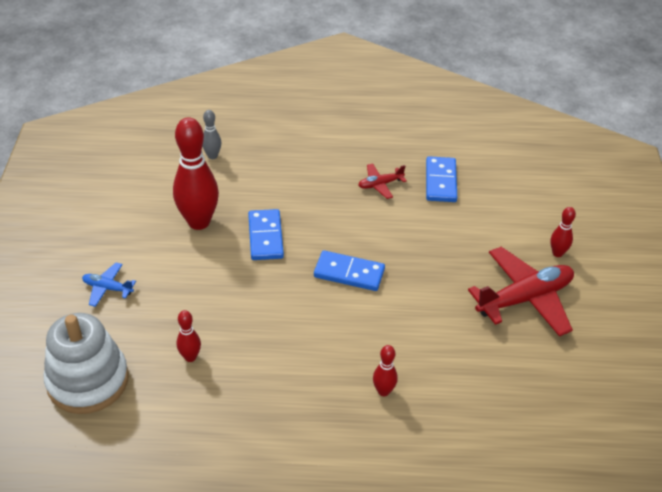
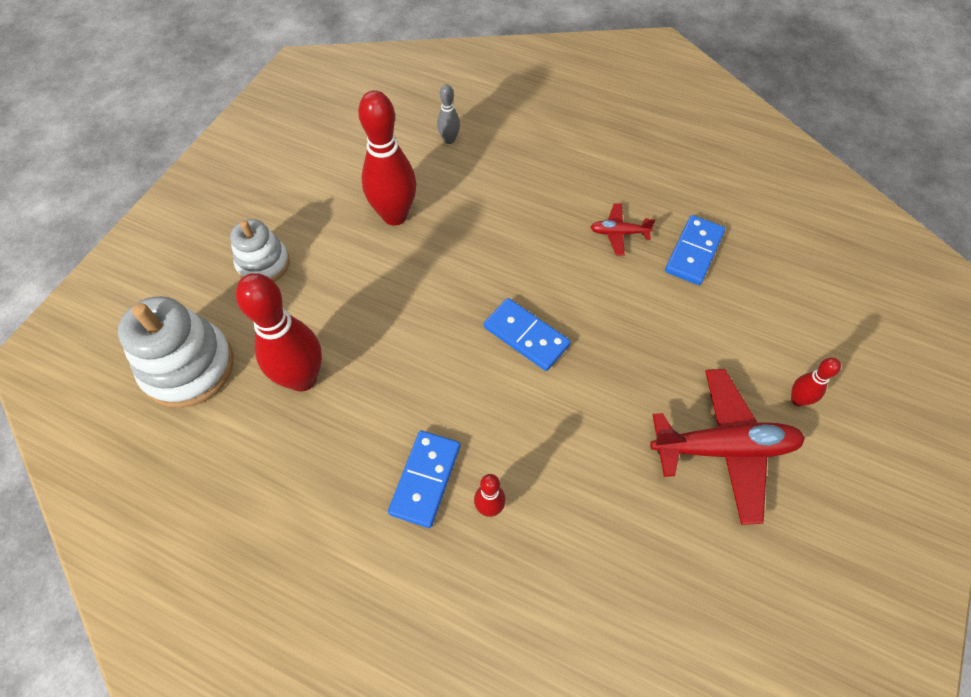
camera: 25 degrees right, 15 degrees up
(107, 288) = (263, 264): blue plane -> white stacking toy
(190, 357) = (302, 378): red bowling pin -> red bowling pin, size x2.11
(265, 237) = (456, 257): blue domino -> blue domino (425, 479)

